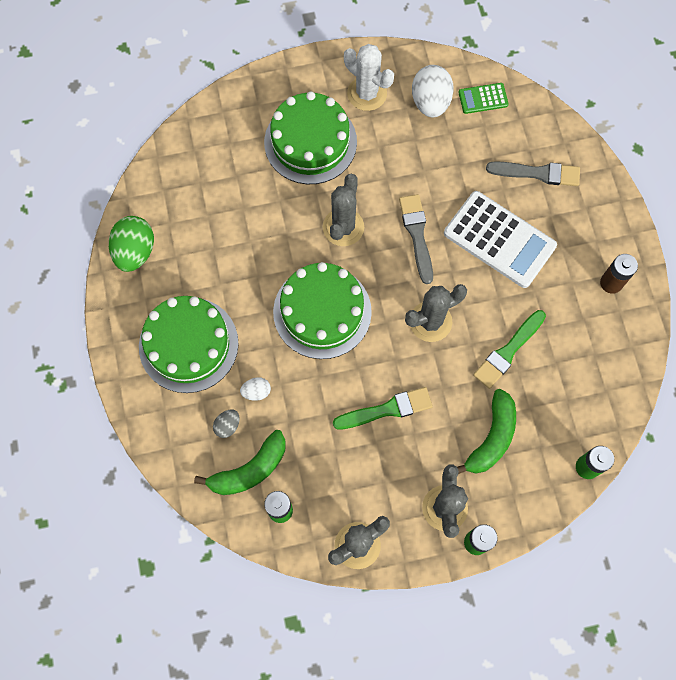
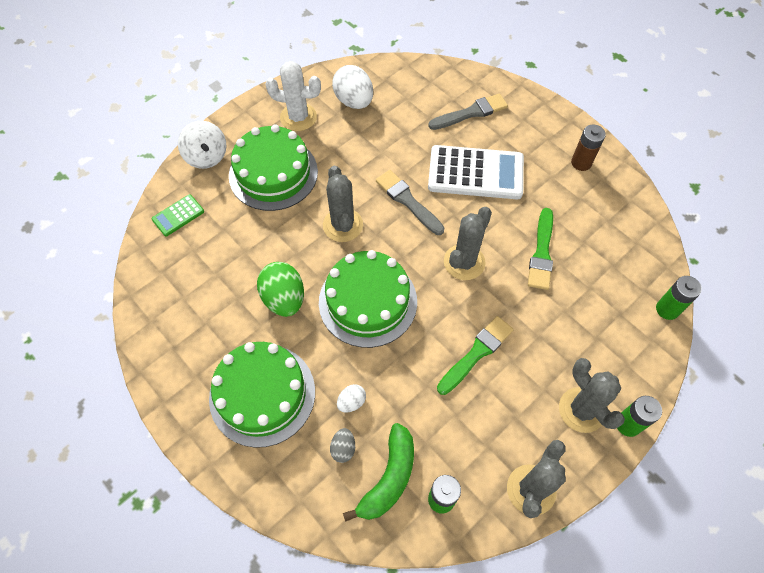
camera: 30 degrees left, 10 degrees down
(135, 252) = (163, 338): green egg -> green egg (284, 299)
(260, 93) = (206, 156): none -> white spinning top
(483, 99) = (393, 81): green calculator -> green calculator (178, 215)
(491, 437) = (577, 328): green banana -> none

